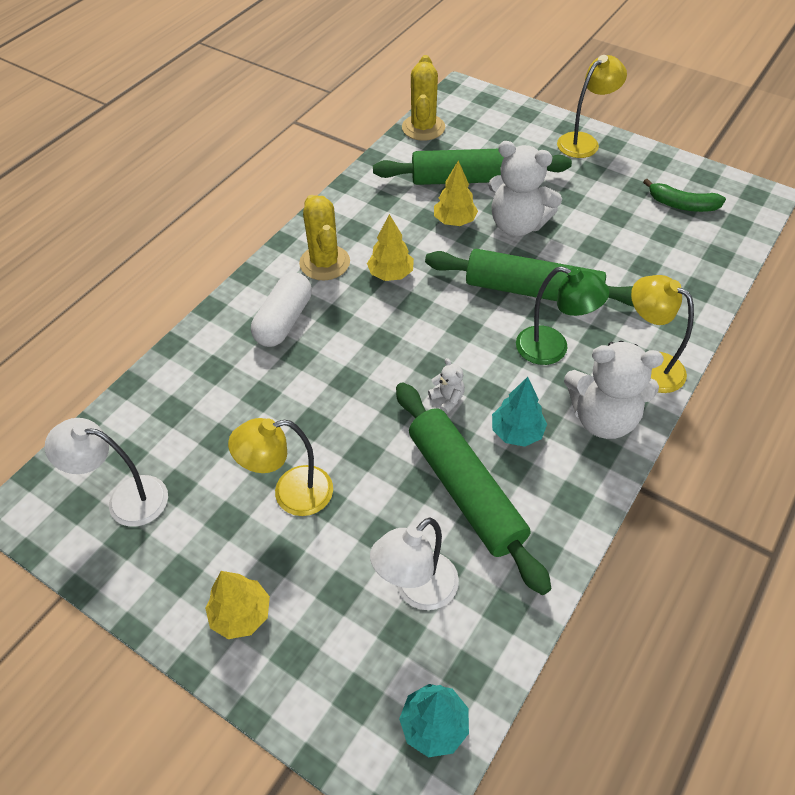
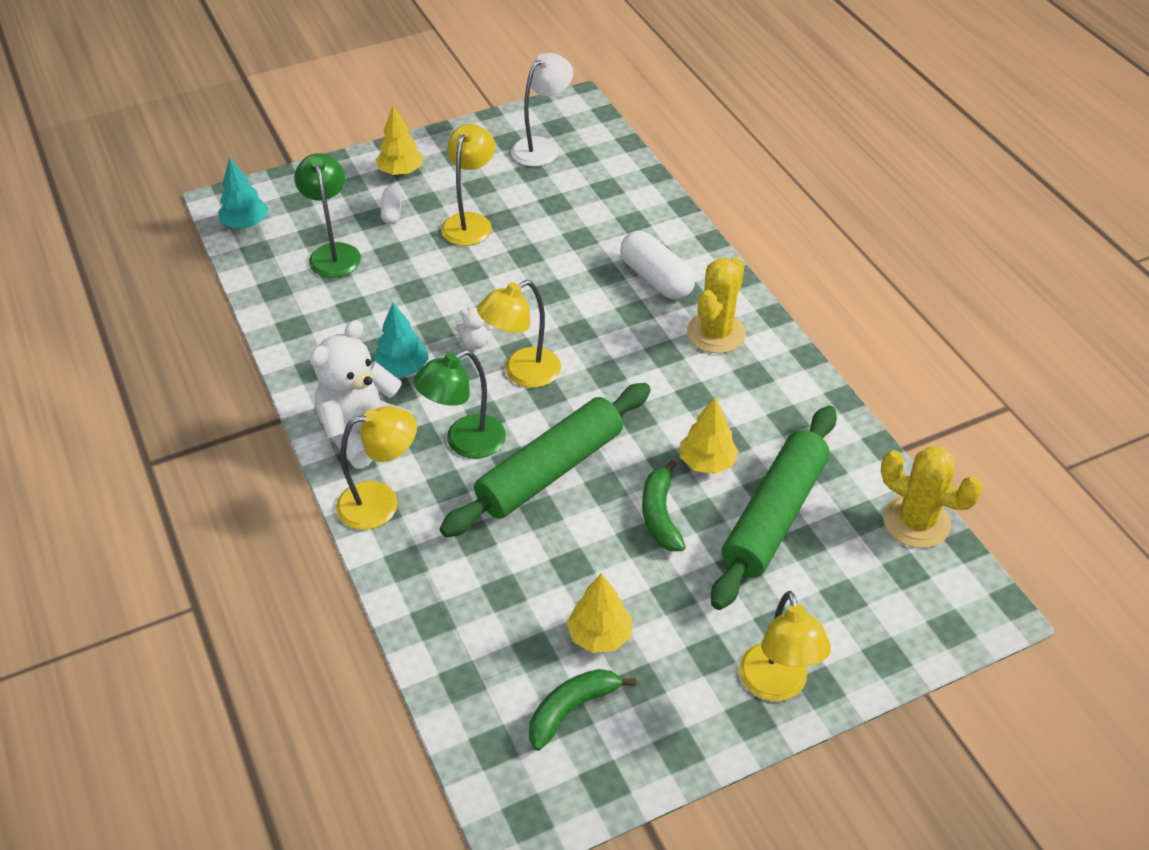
camera: 120 degrees right, 5 degrees down
(318, 576) = (392, 212): none -> white capsule
(324, 263) = (716, 333): yellow cactus -> yellow cactus turned 75 degrees counterclockwise
(391, 274) = (661, 373): yellow tree -> yellow tree (599, 635)
(417, 590) = (333, 253): white lamp -> green lamp
(456, 352) = (522, 373): none -> yellow lamp
(465, 490) = (381, 312): green rolling pin -> none
(517, 225) = (660, 515): white teddy bear -> green banana

